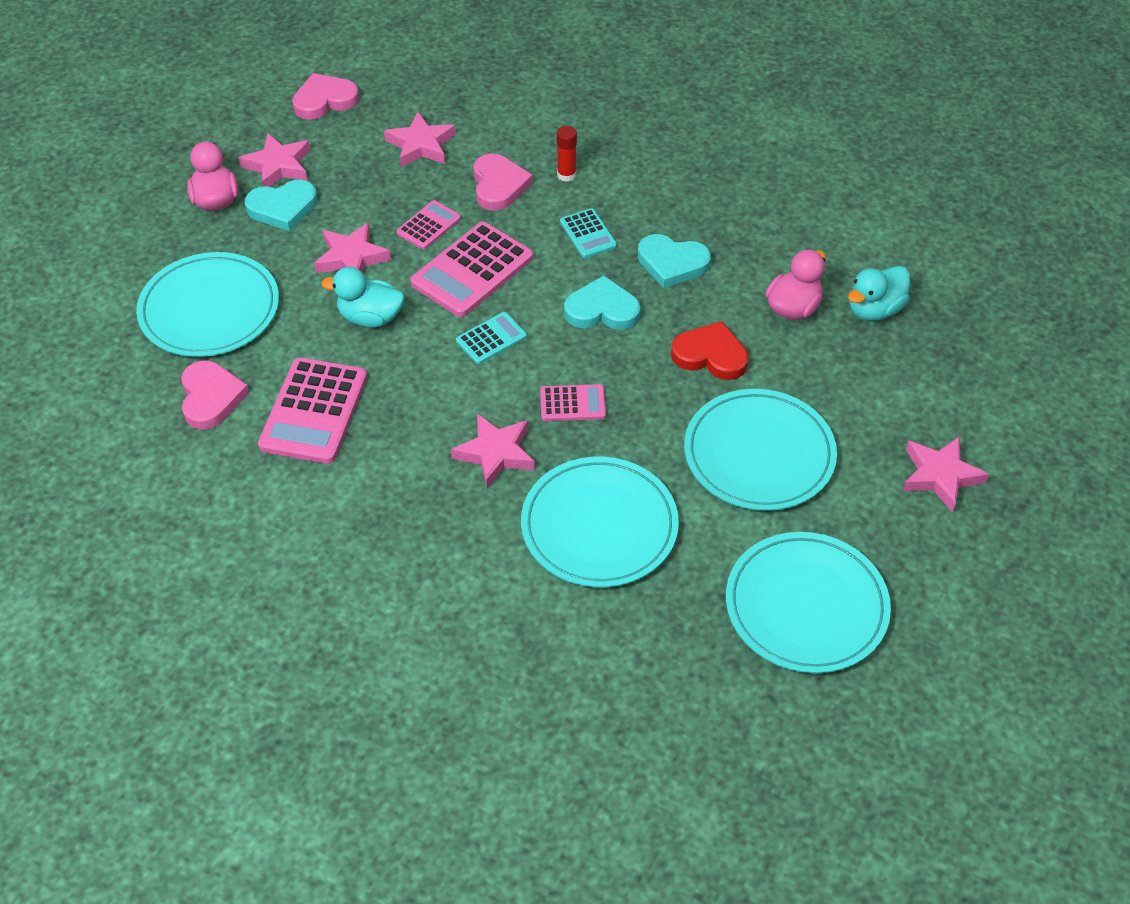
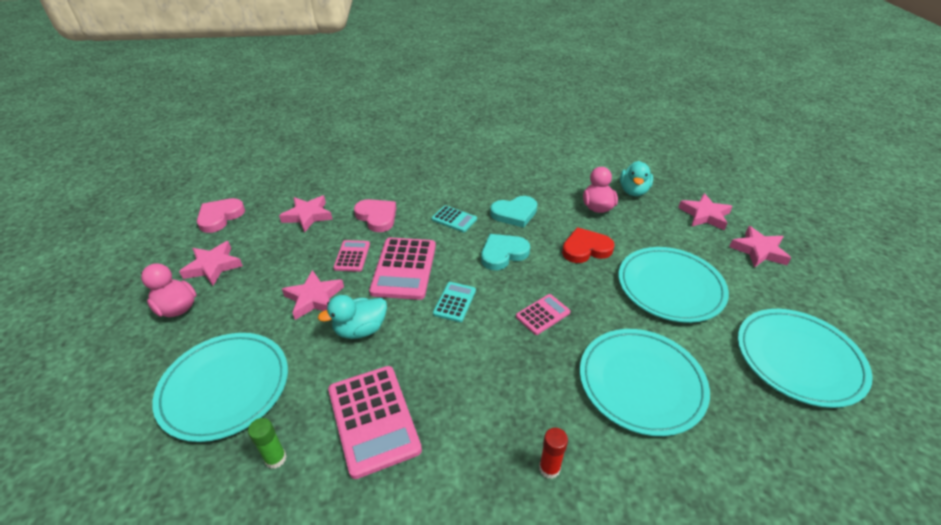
camera: 35 degrees left, 10 degrees down
(211, 397) = (275, 458): pink heart -> green glue stick
(283, 208) = (236, 290): turquoise heart -> none
(495, 453) = (529, 373): pink star -> pink star (704, 215)
(566, 175) = (412, 196): red glue stick -> red glue stick (549, 468)

